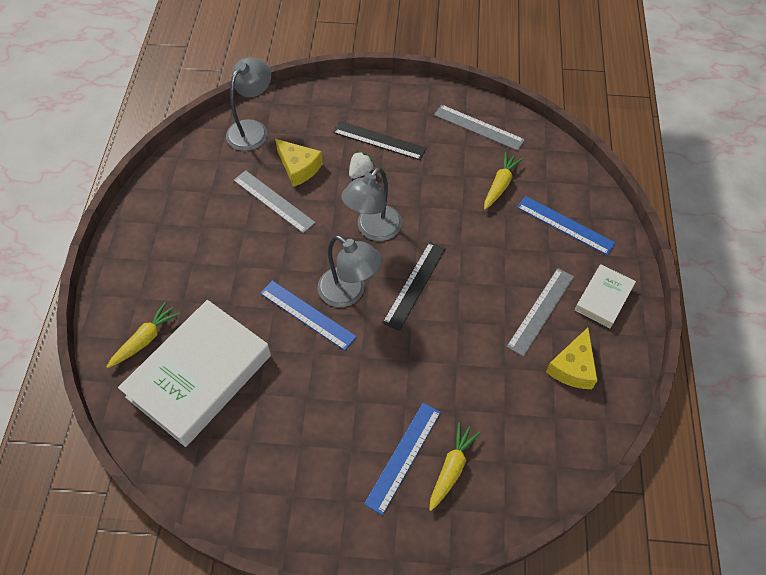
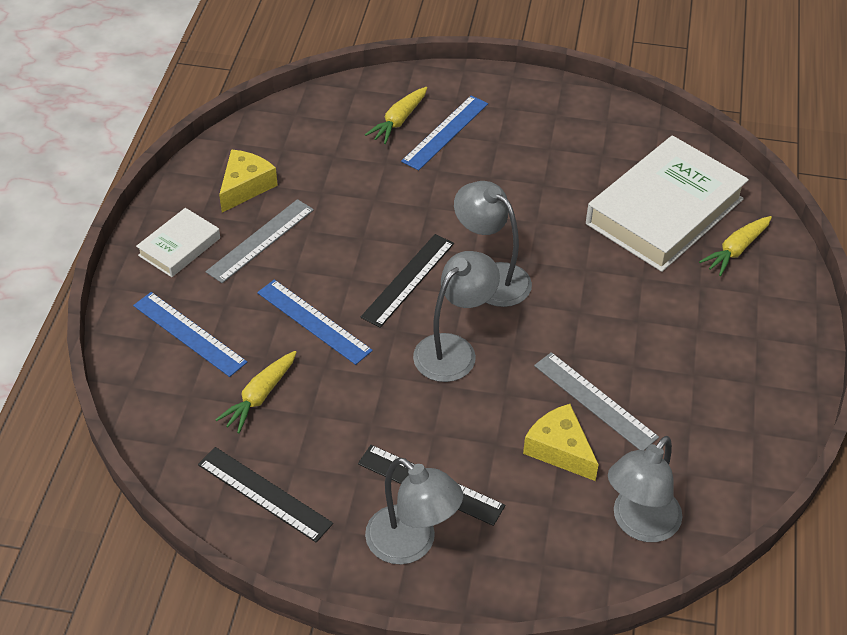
camera: 175 degrees left, 10 degrees down
(307, 315) = (544, 259): blue ruler -> blue ruler (314, 321)
(360, 172) = (465, 434): white strawberry -> none
(386, 108) = (411, 544): none -> grey lamp
(478, 127) = (264, 494): grey ruler -> black ruler

